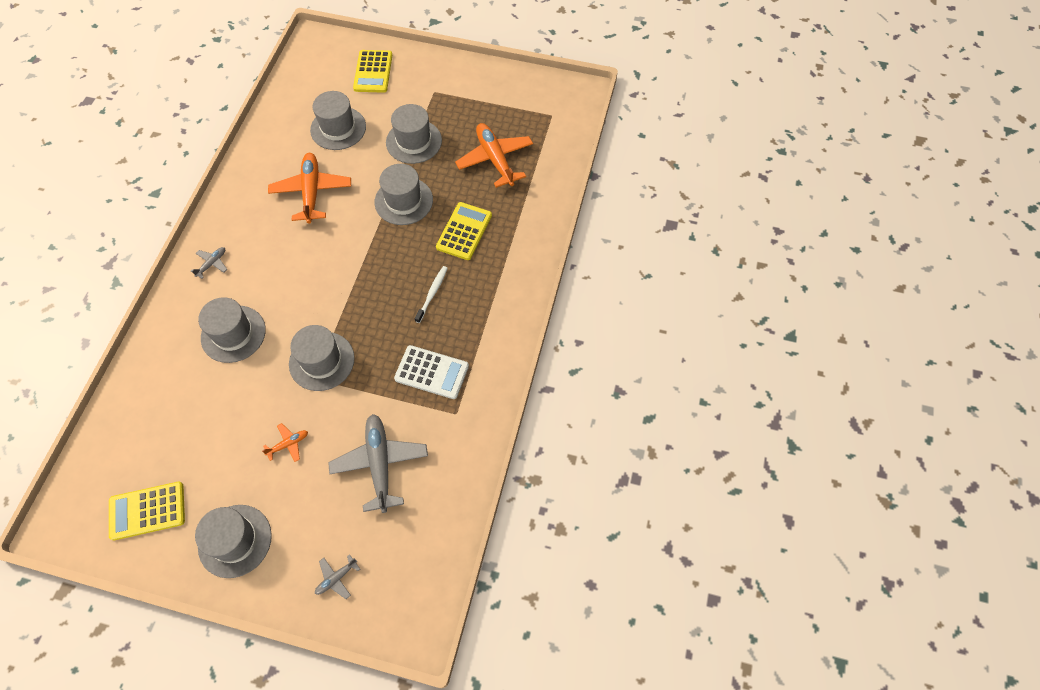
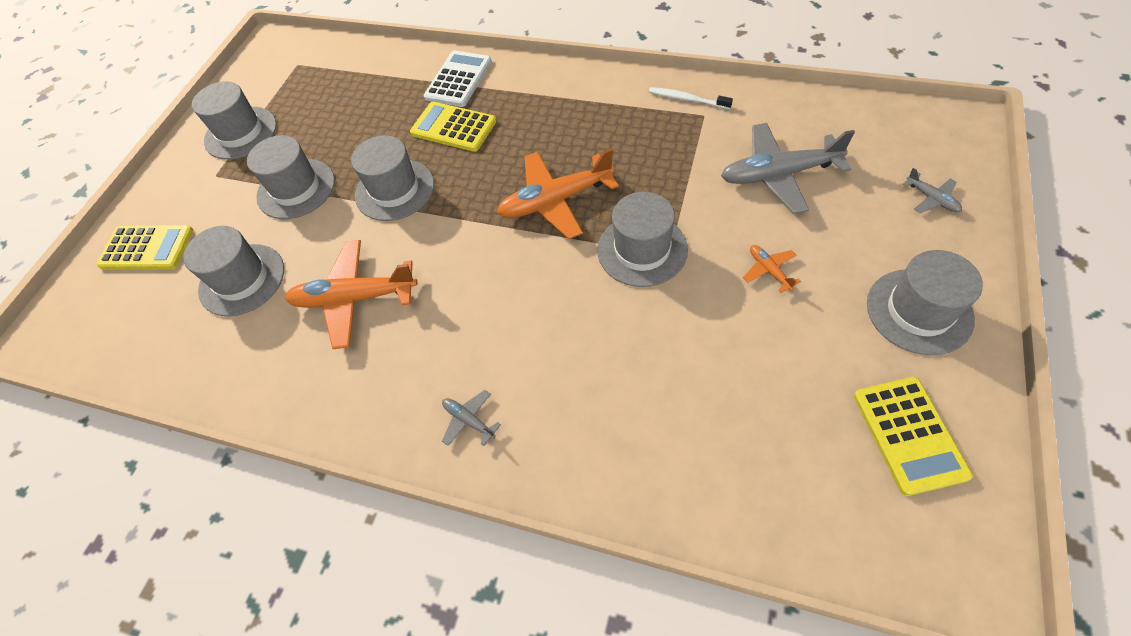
camera: 80 degrees left, 5 degrees down
(233, 334) = (600, 366): grey hat -> grey hat (241, 133)
(431, 372) = (652, 140): white calculator -> white calculator (458, 79)
(432, 294) = (542, 149): white toothbrush -> white toothbrush (687, 99)
(495, 159) = (349, 108): orange plane -> orange plane (555, 201)

